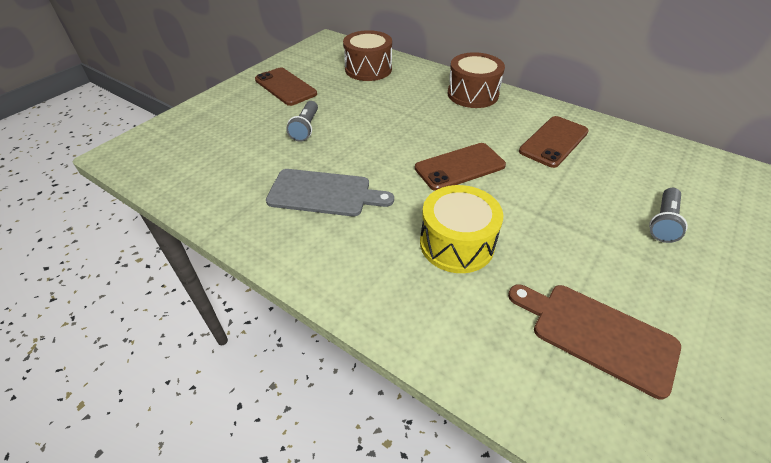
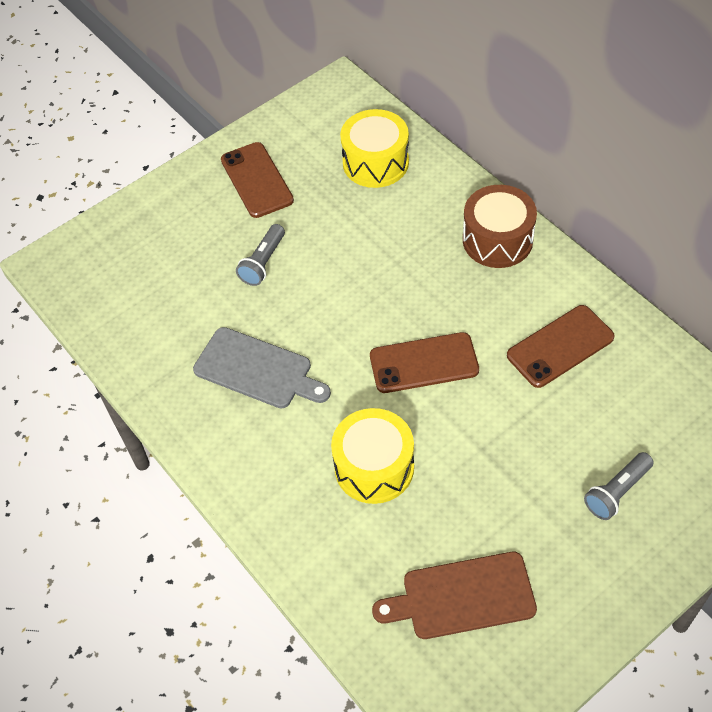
camera: 20 degrees right, 10 degrees up
(368, 69) = (375, 162): brown drum -> yellow drum
(597, 334) = (462, 597): brown cutting board -> brown cutting board turned 60 degrees counterclockwise

